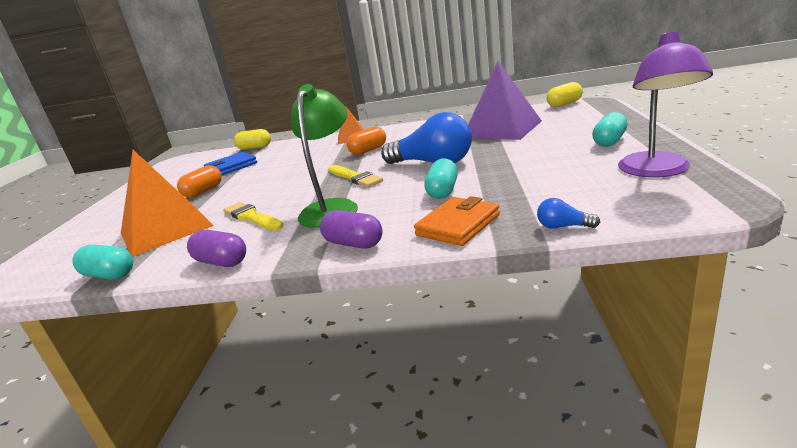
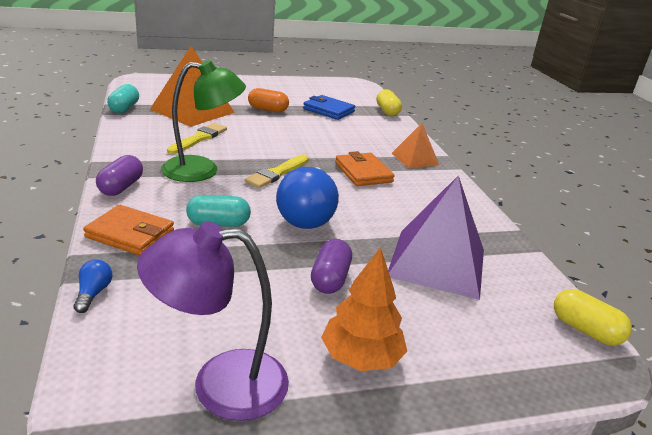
camera: 65 degrees right, 5 degrees up
(221, 262) = (121, 140): purple capsule -> purple capsule (330, 279)
(368, 150) = (363, 173): orange capsule -> orange wallet
(609, 141) = (361, 357): turquoise capsule -> orange tree

